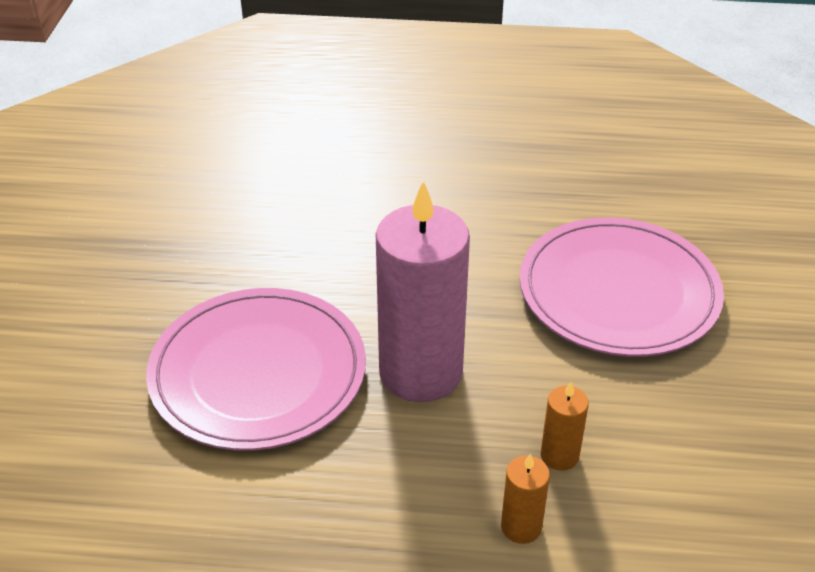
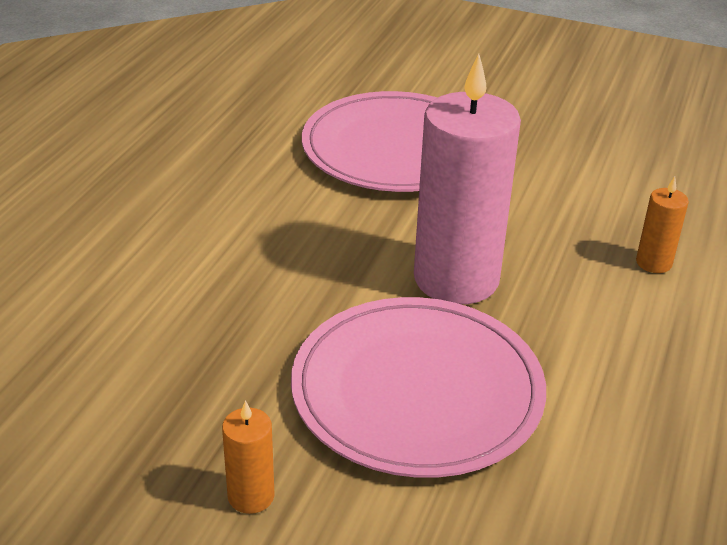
camera: 75 degrees left, 5 degrees down
(559, 455) = (580, 225): orange candle -> orange candle (251, 496)

